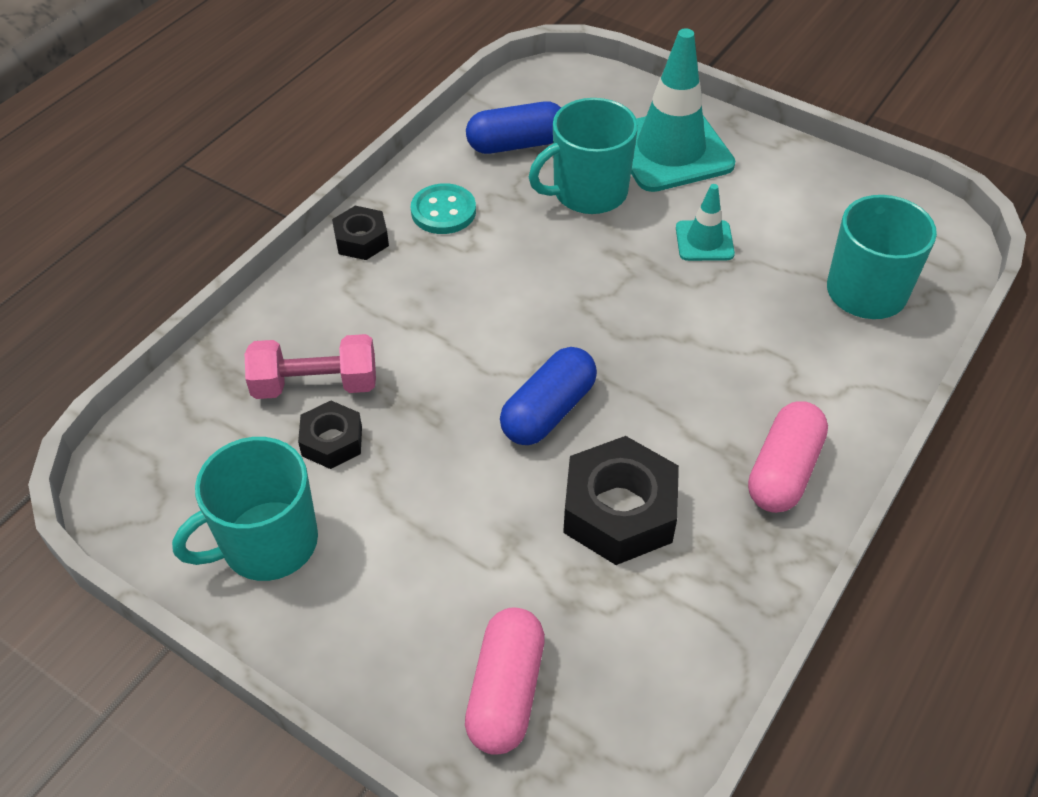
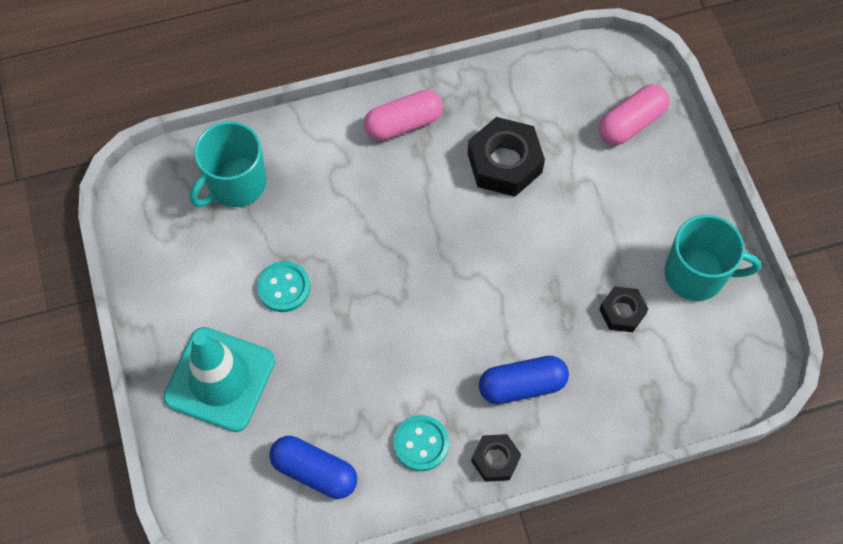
camera: 140 degrees left, 15 degrees up
(315, 385) = (606, 359): pink dumbbell -> none
(548, 411) = (488, 243): blue capsule -> blue capsule (522, 385)
(588, 192) = (312, 384): turquoise mug -> none
(704, 241) = (284, 287): turquoise traffic cone -> turquoise button

